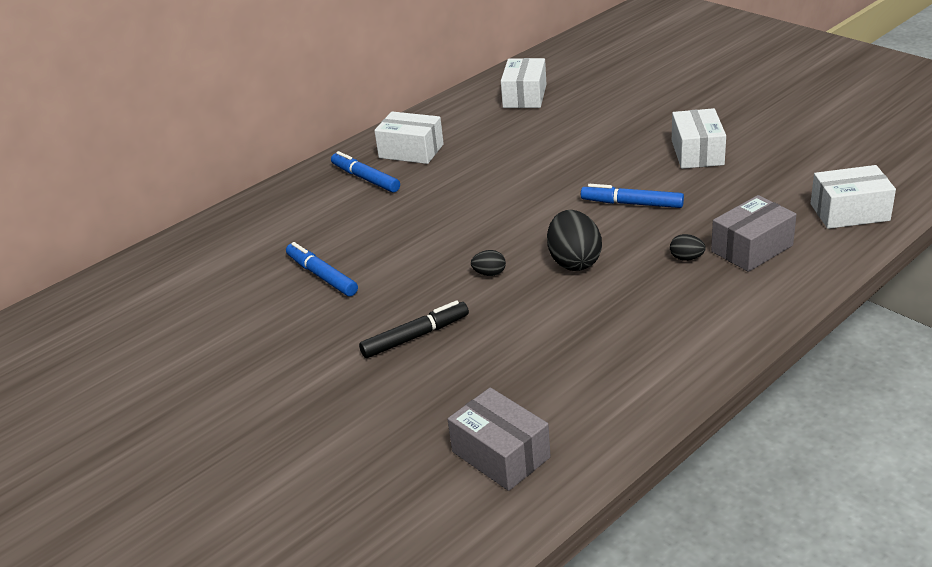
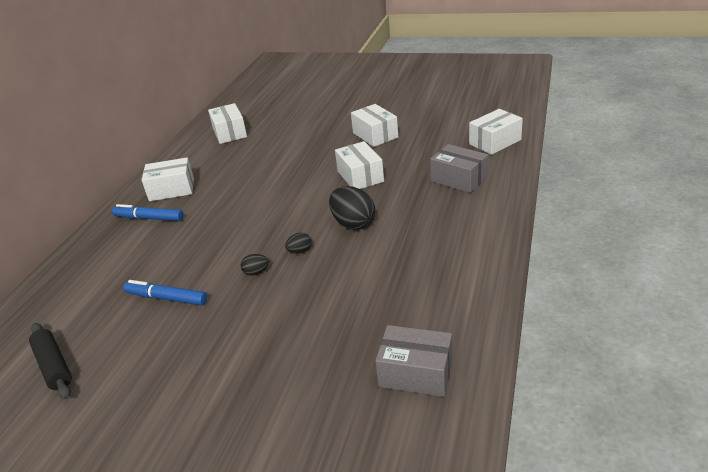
camera: 30 degrees left, 0 degrees up
(183, 305) = (54, 366): none -> black rolling pin
(415, 336) = (280, 314): black marker -> none
(632, 204) = (360, 176): blue marker -> white box
(686, 258) = (424, 197): black egg -> black egg (256, 272)
(752, 248) = (459, 179): grey box -> grey box turned 75 degrees counterclockwise

